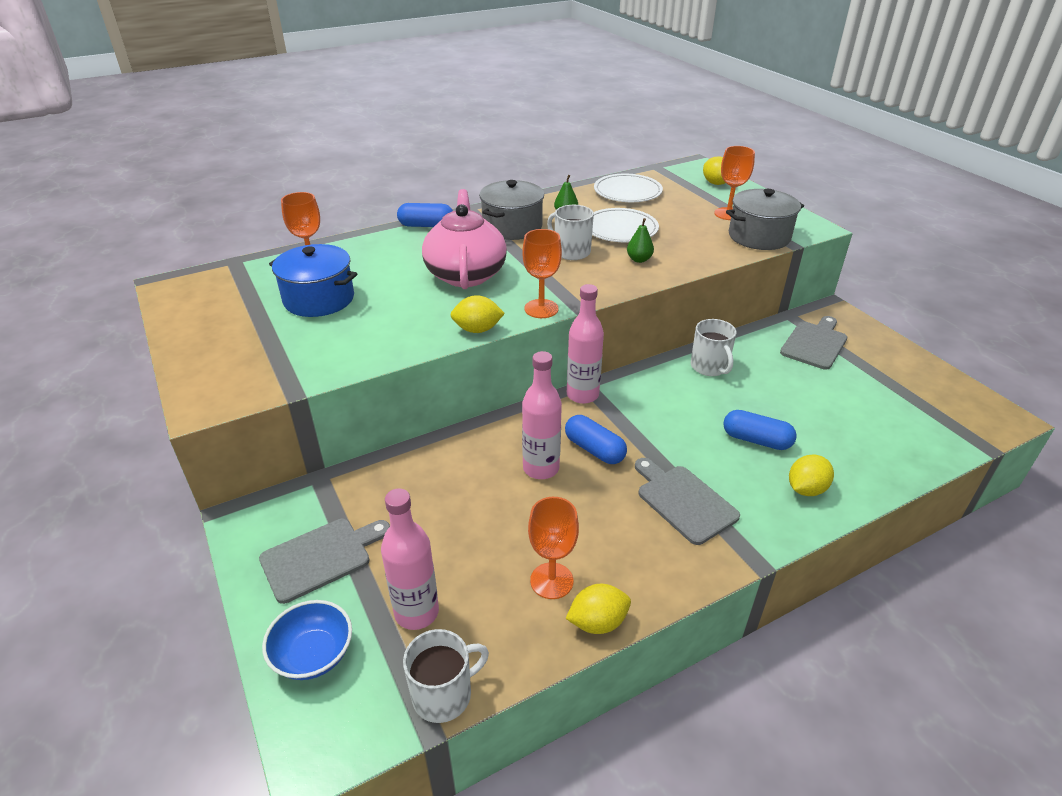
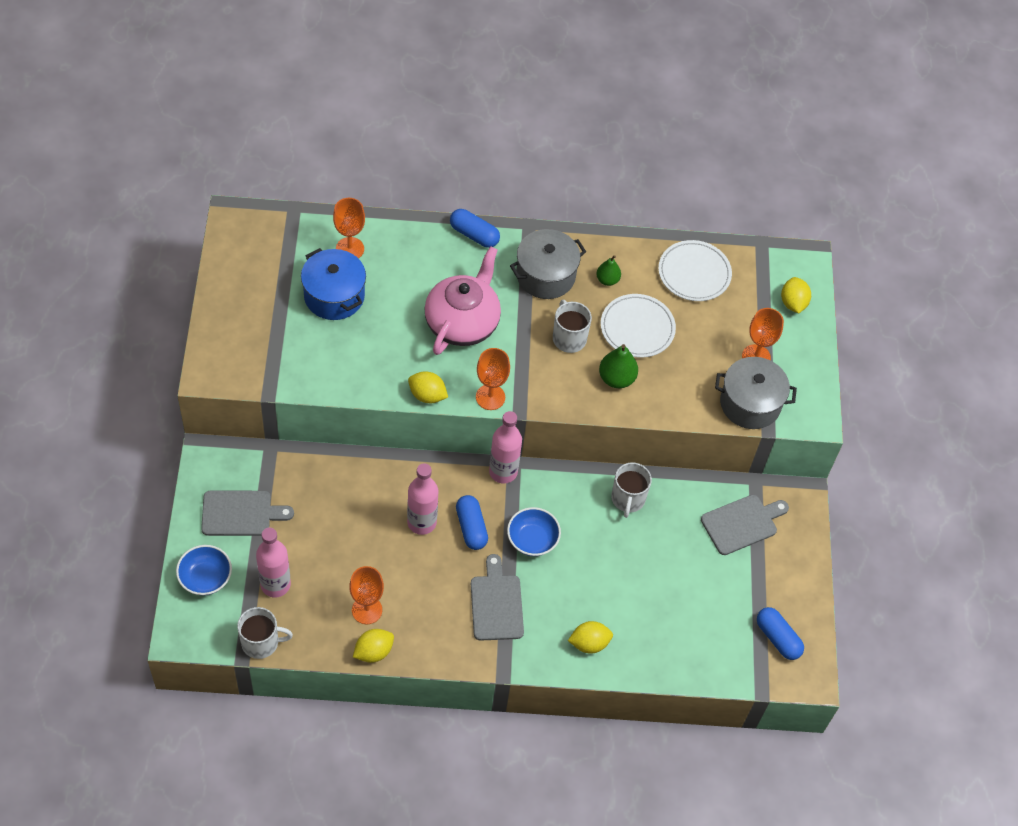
camera: 25 degrees right, 20 degrees up
(597, 622) = (373, 651): yellow lemon -> yellow lemon turned 45 degrees counterclockwise
(639, 259) = (616, 378): green pear -> green pear, size x1.53
(661, 432) = (532, 540): none -> blue bowl
(756, 440) = (595, 586): blue capsule -> blue capsule (778, 638)

